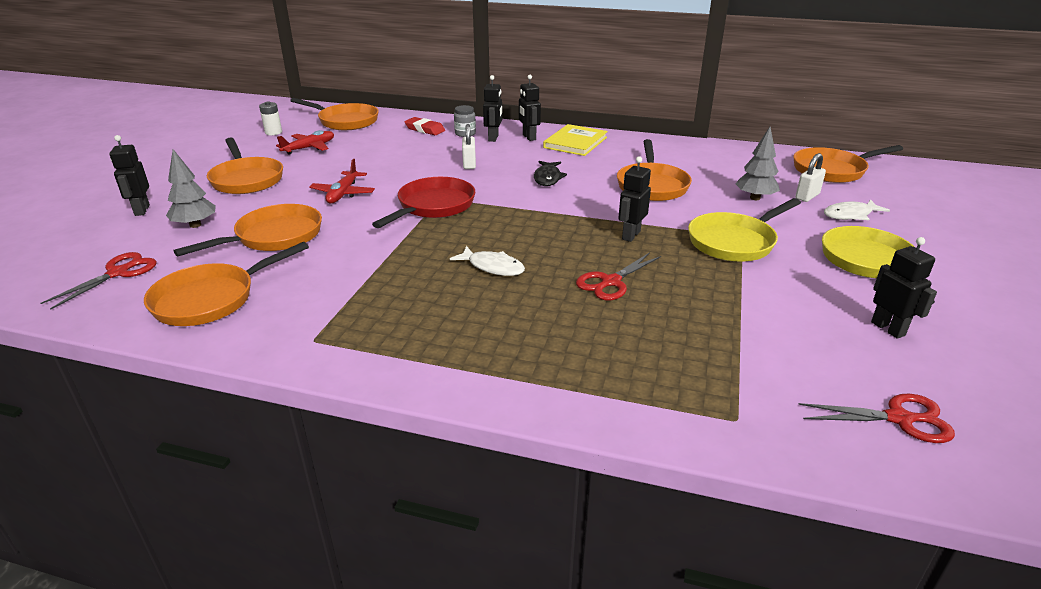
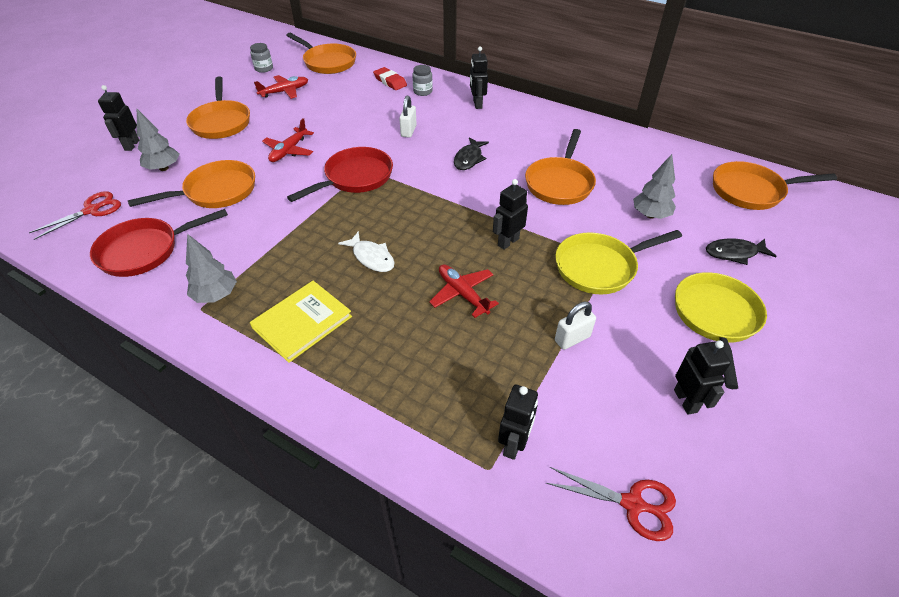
camera: 15 degrees right, 15 degrees up
(211, 299) = (145, 250): orange pan -> red pan
(273, 132) = (264, 68): white battery -> grey jar
(326, 325) = (216, 295): none -> grey tree
(493, 138) = (445, 101): black robot -> black robot (514, 444)
(575, 142) = (516, 117): yellow book -> yellow book (302, 322)
(611, 282) = (462, 294): red scissors -> red plane
(807, 196) = (704, 221): white padlock -> white padlock (572, 339)
(850, 215) = (734, 253): white fish -> black fish

